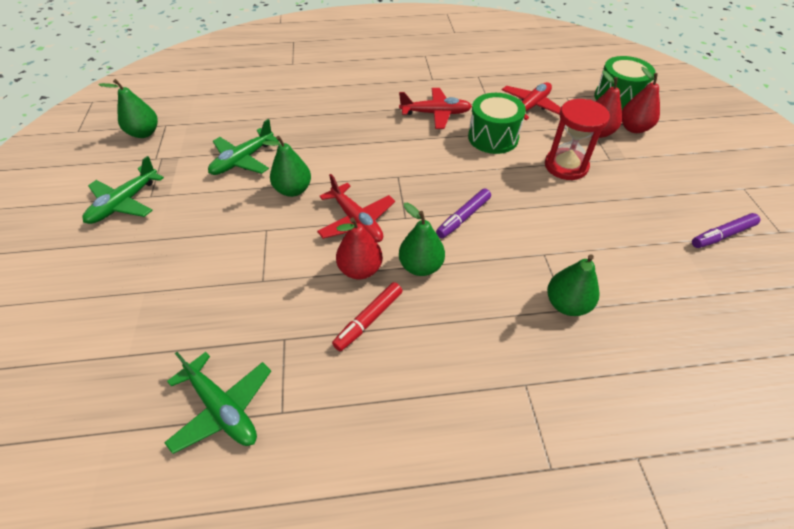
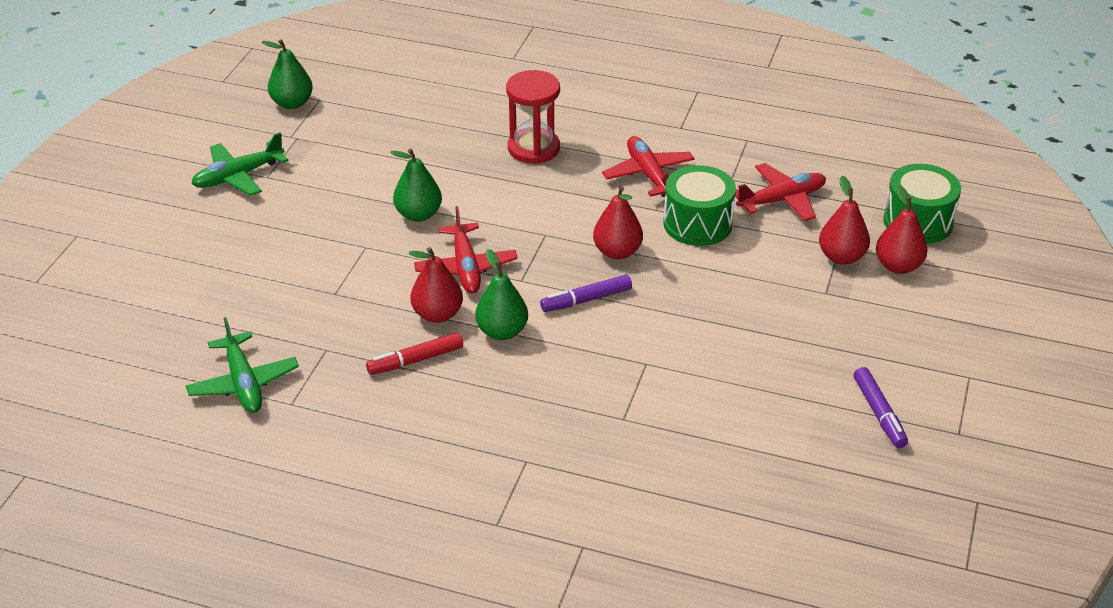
camera: 25 degrees right, 10 degrees down
(243, 160) = (383, 165): green plane -> none
(436, 114) = (648, 174): red plane -> red plane turned 135 degrees counterclockwise
(457, 173) = (617, 252): none -> red pear
(566, 166) = (760, 283): red hourglass -> red hourglass (533, 148)
(566, 304) = (627, 414): green pear -> none
(722, 235) = (879, 413): purple marker -> purple marker turned 105 degrees counterclockwise

